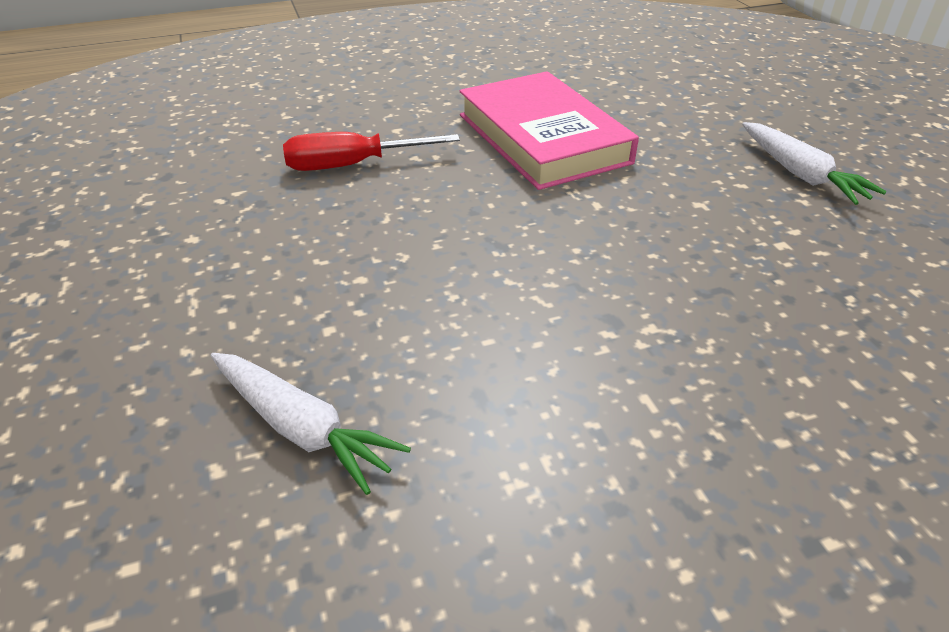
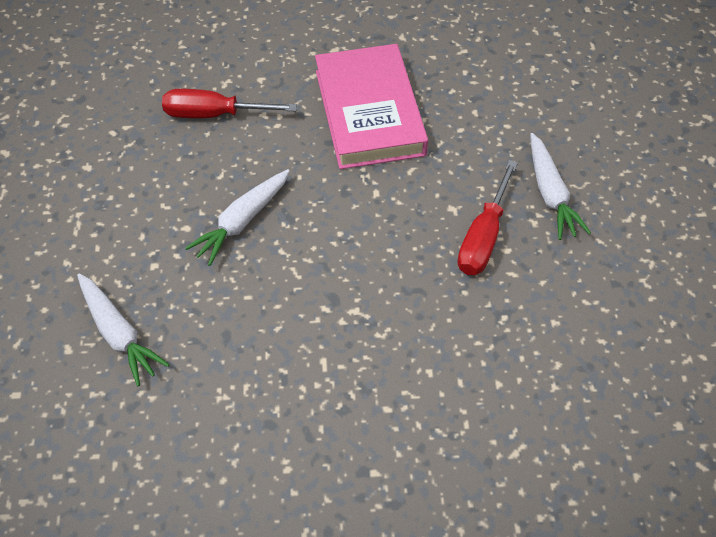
camera: 15 degrees right, 15 degrees up
(438, 259) = (242, 221): none -> white carrot
(757, 223) = (483, 236): none -> red screwdriver

